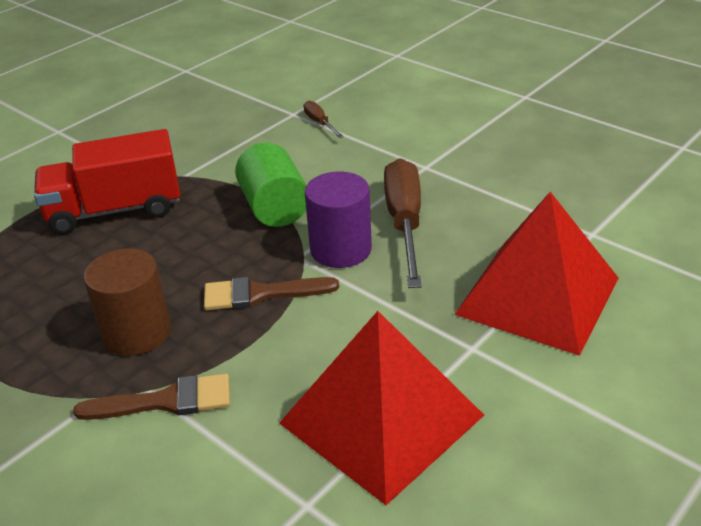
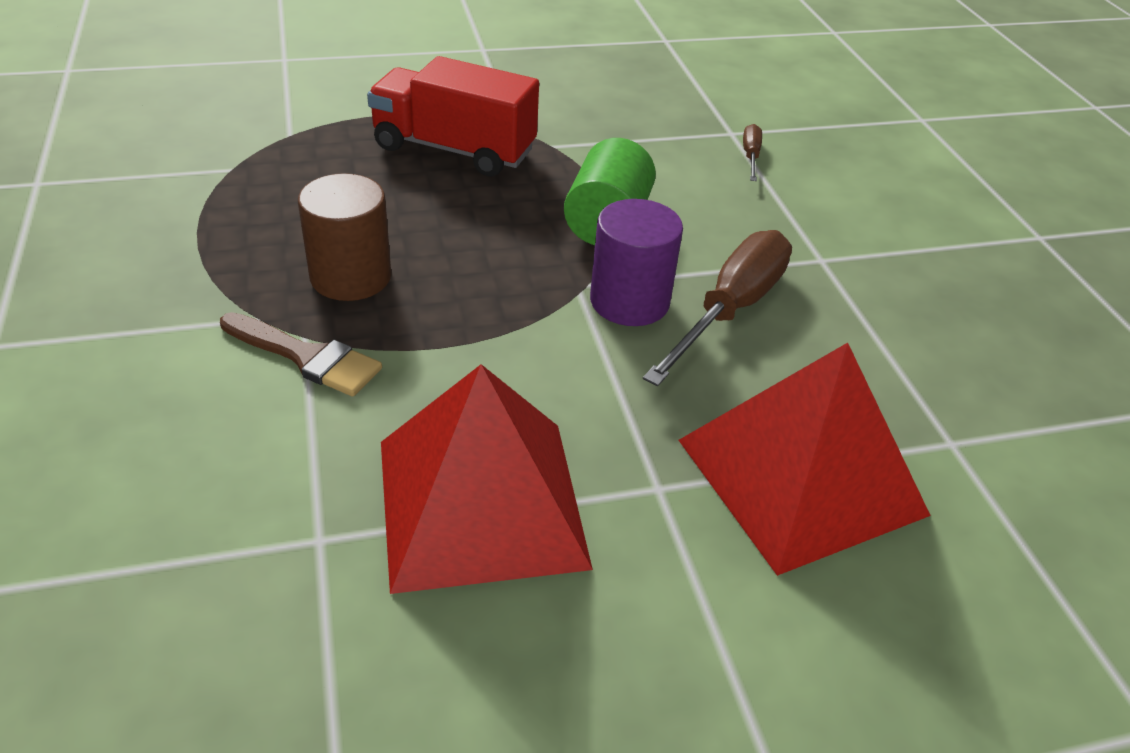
camera: 30 degrees right, 5 degrees up
(261, 294) = (500, 303): brown brush -> none

